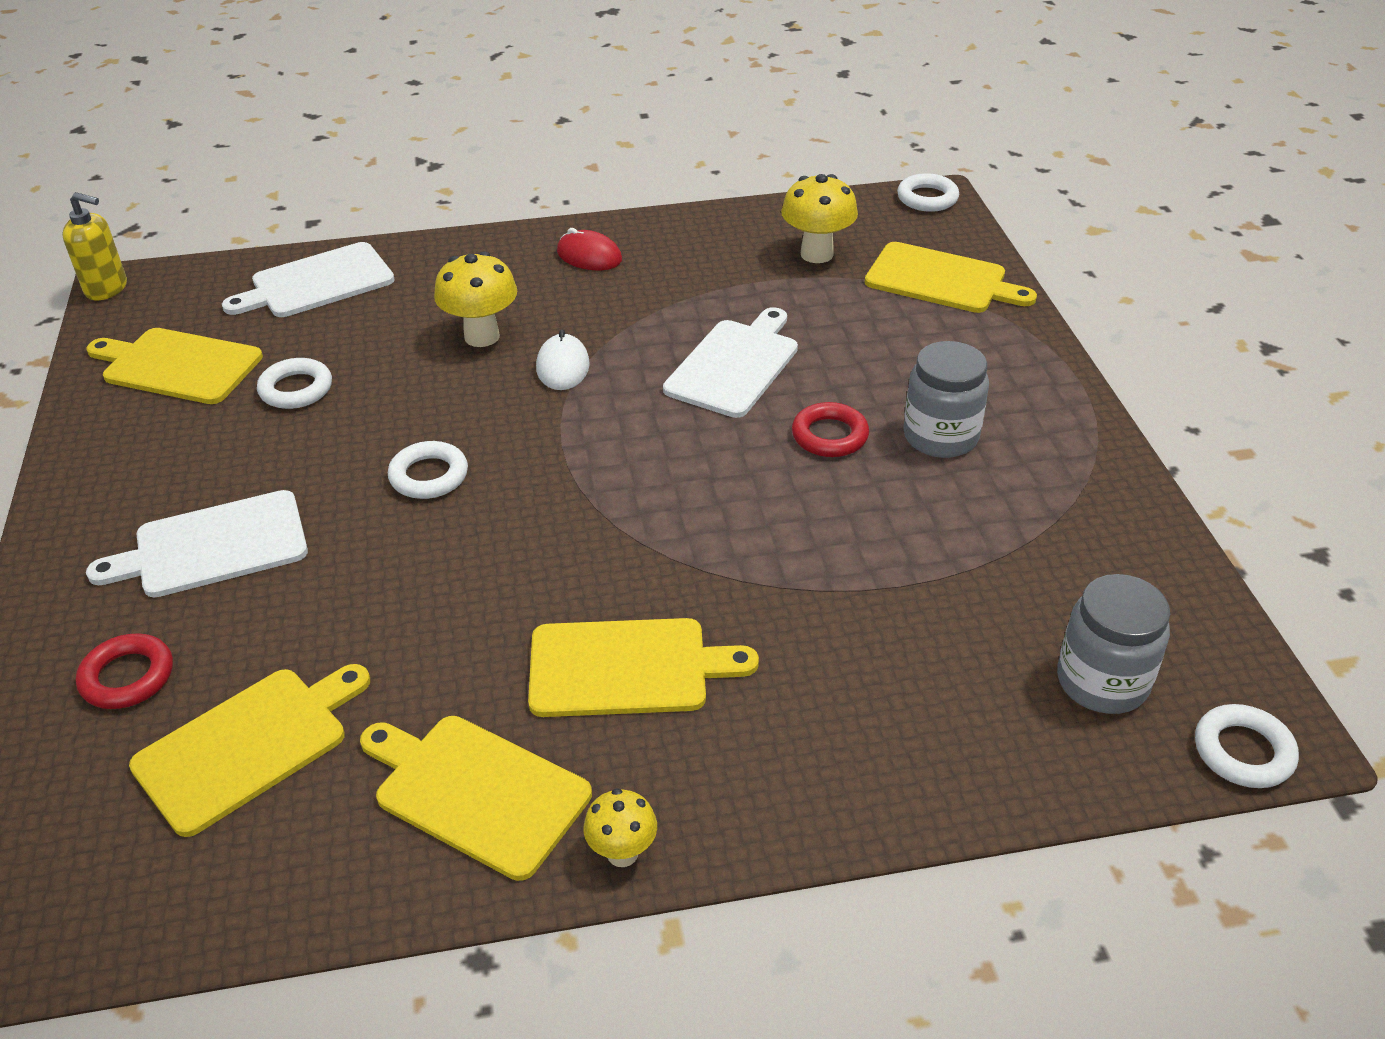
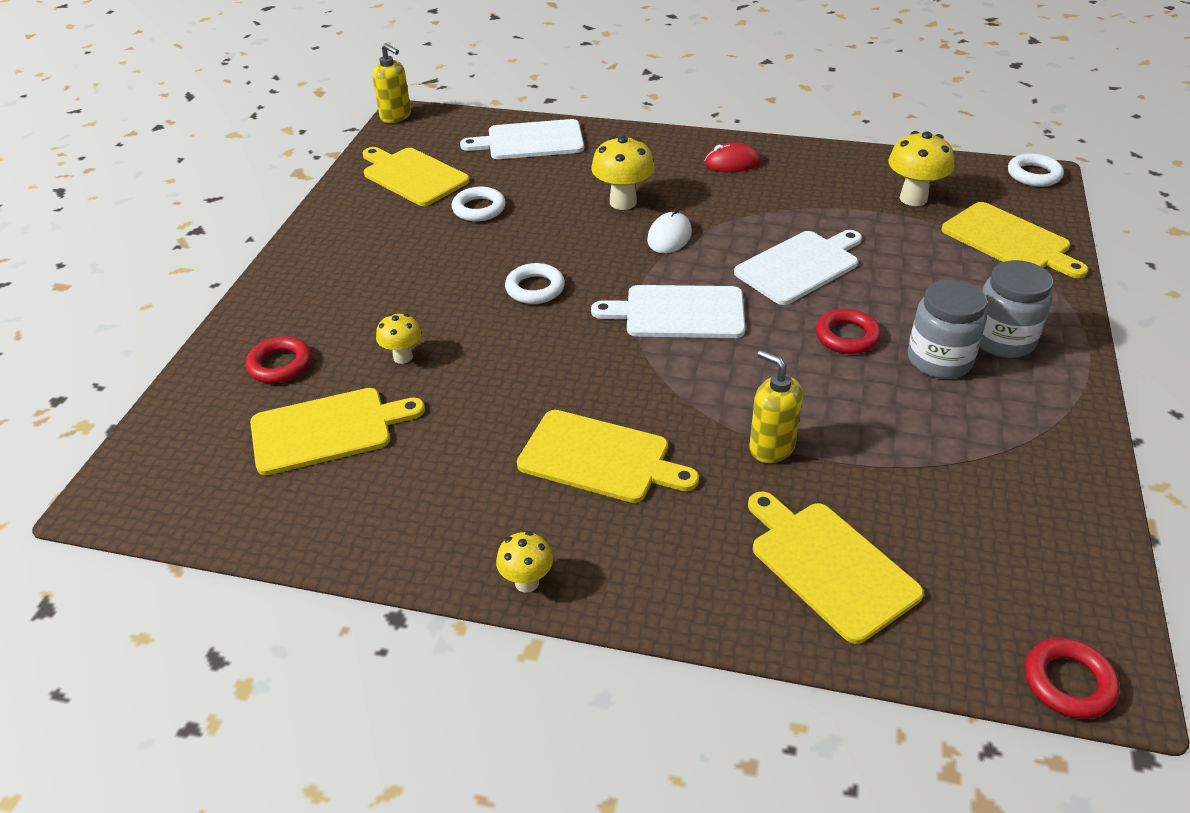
camera: 25 degrees right, 0 degrees up
(213, 546) = (373, 297): white cutting board -> white cutting board (679, 312)
(300, 615) = (403, 357): none -> yellow mushroom
(476, 792) = (452, 507): yellow cutting board -> yellow cutting board (829, 566)
(589, 256) = (732, 162): red mouse -> red mouse turned 60 degrees counterclockwise
(817, 592) = (771, 447): none -> yellow soap dispenser
(1102, 681) = (971, 586): grey jar -> grey jar (1002, 340)
(1243, 752) = (1068, 682): white ring -> red ring

